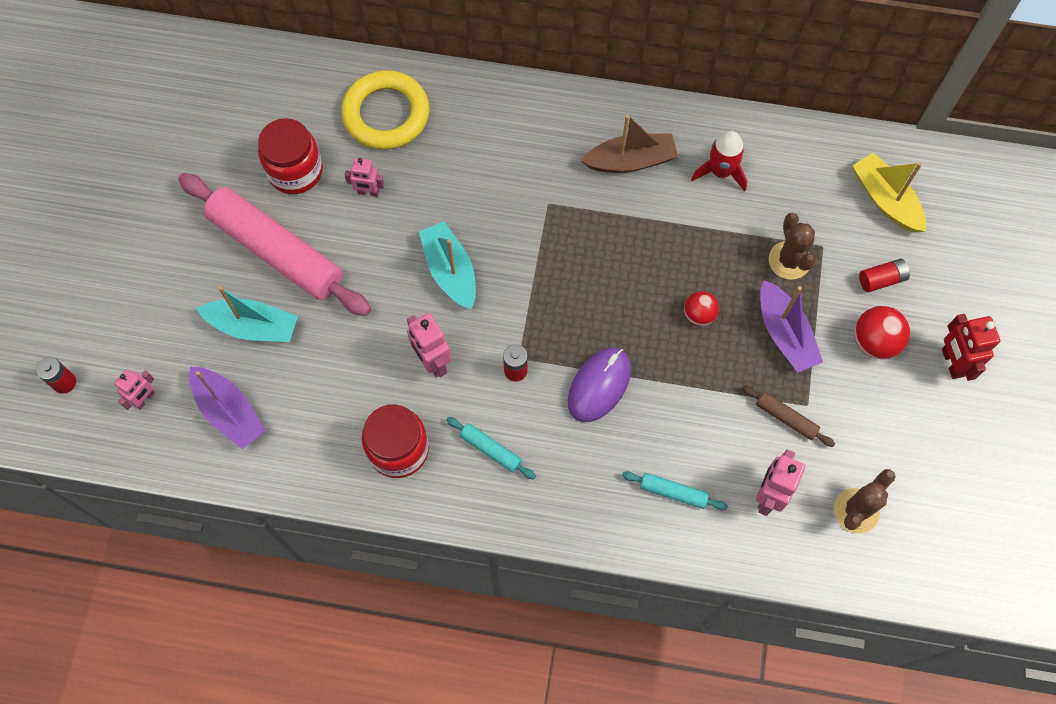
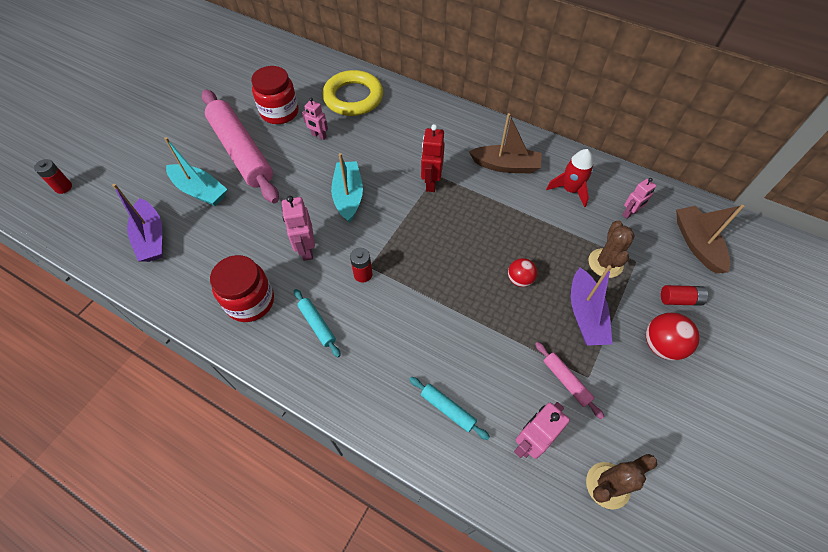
camera: 20 degrees right, 10 degrees down
(145, 399) = (104, 212): pink robot -> pink robot (630, 213)
(599, 385) = (421, 305): purple mouse -> none
(786, 418) = (566, 381): brown rolling pin -> pink rolling pin
(885, 200) = (697, 244): yellow boat -> brown boat
(952, 363) = (729, 384): red robot -> red robot (431, 182)

